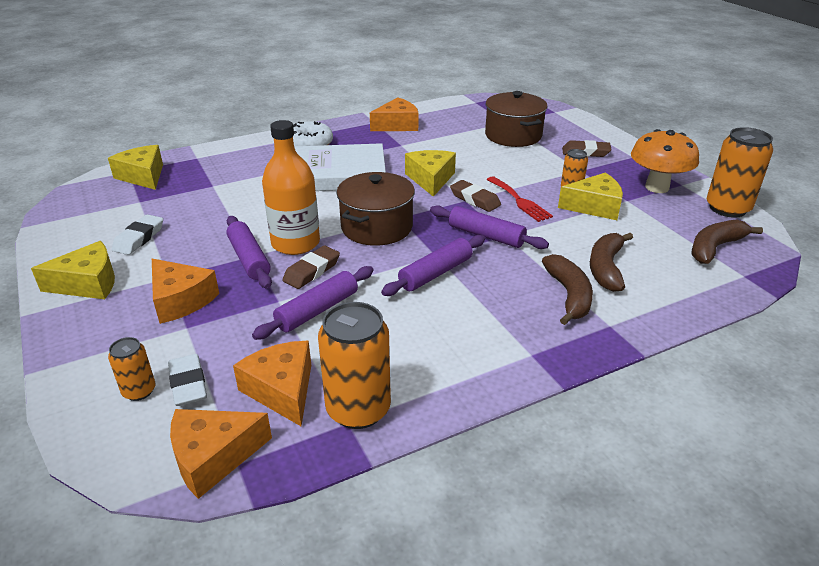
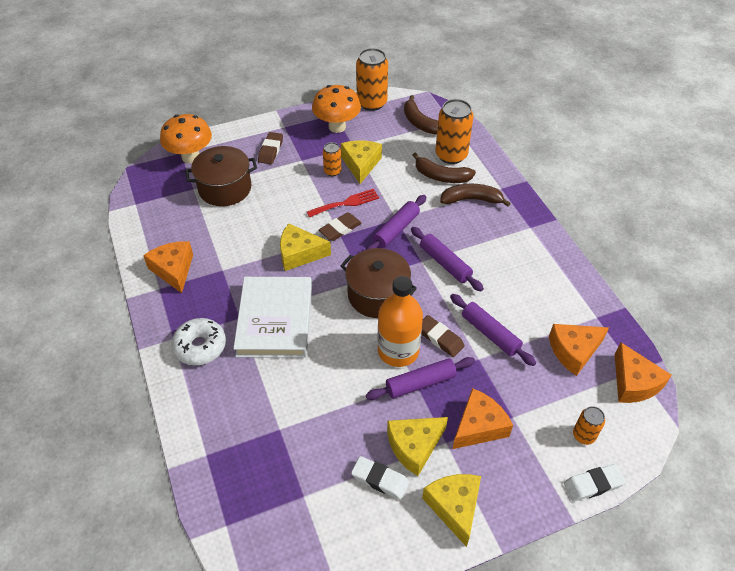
camera: 85 degrees left, 15 degrees up
(143, 176) = (243, 505): yellow cheese -> yellow cheese (414, 446)
(188, 384) = (574, 406): white eraser -> white eraser (593, 484)
(358, 409) = (585, 312): orange can -> orange can (451, 155)
(551, 116) = (191, 157): none -> orange mushroom

